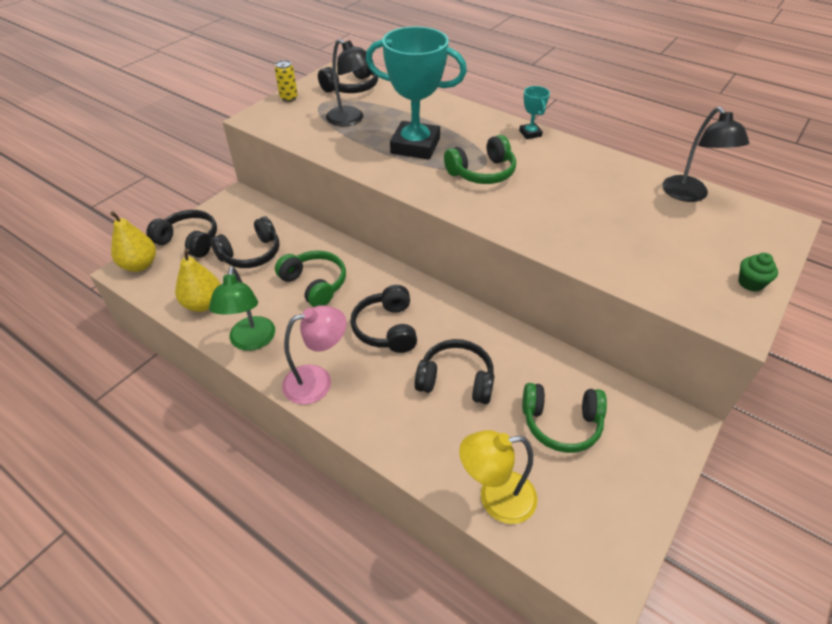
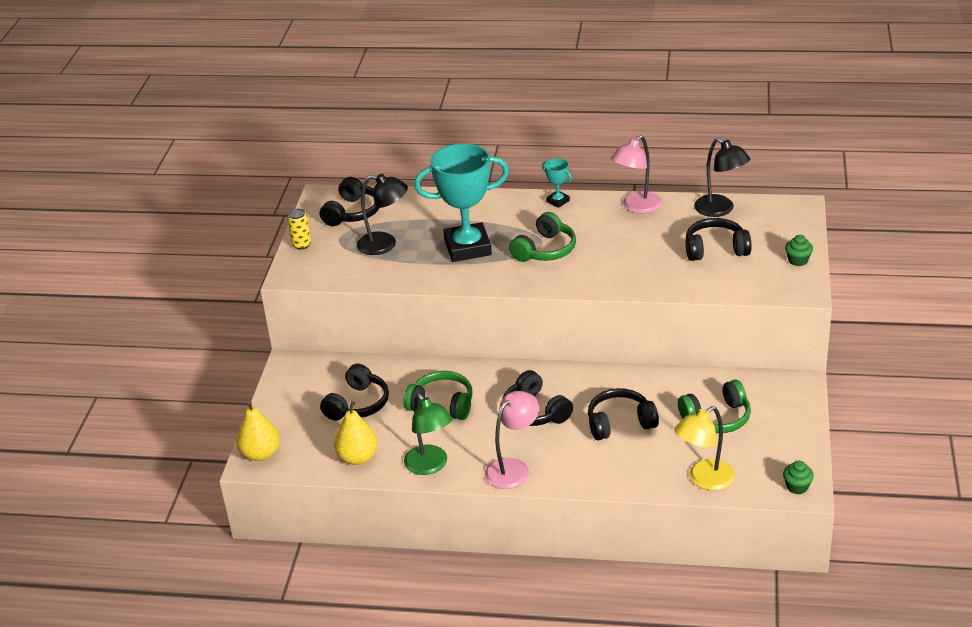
camera: 25 degrees left, 10 degrees down
(189, 241) = (285, 417): black headphones -> black headphones (715, 249)
(601, 571) = (797, 487): none -> green cupcake
(602, 163) = (636, 207): none -> pink lamp

